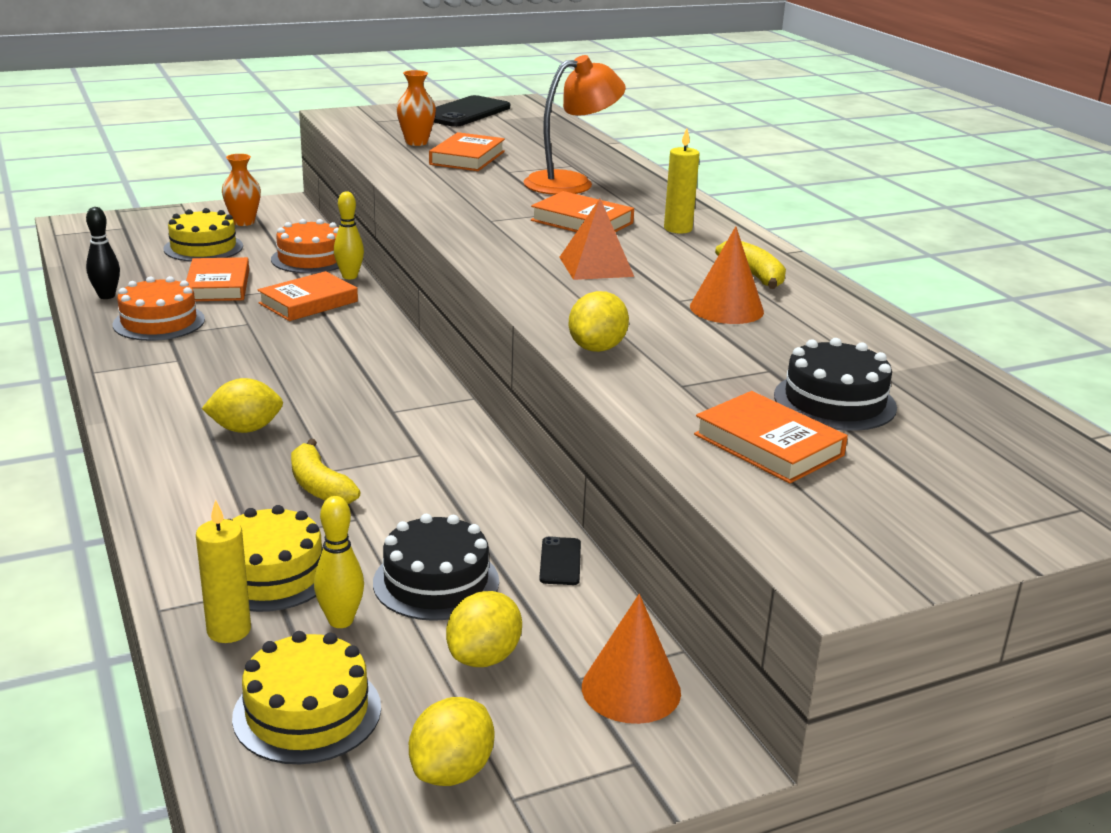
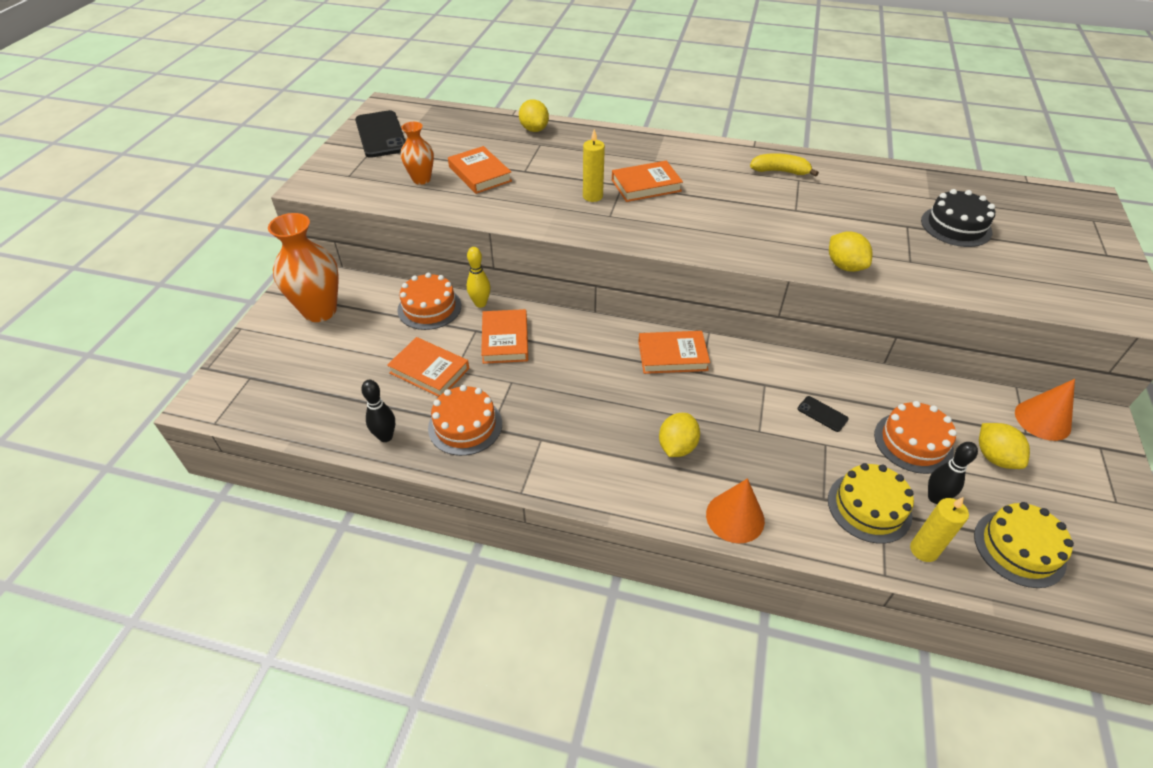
camera: 50 degrees left, 20 degrees up
(203, 247) = (347, 350): yellow cake -> none
(243, 222) = (320, 311): orange vase -> orange vase, size x1.78
(319, 486) = (777, 444): yellow banana -> none
(341, 621) = (935, 497): yellow bowling pin -> black bowling pin
(436, 582) = (913, 442): black cake -> orange cake
(452, 771) = (1089, 513): yellow lemon -> yellow lemon (534, 129)
(560, 561) = (916, 387): black phone -> black phone (822, 414)
(571, 183) = (573, 159): orange lamp -> none
(596, 266) = (724, 213): orange pyramid -> none
(678, 229) = (688, 160): yellow candle -> yellow candle (592, 196)
(726, 309) = (819, 201): orange cone -> orange cone (735, 517)
(768, 445) = (995, 269): orange book -> orange book (672, 355)

